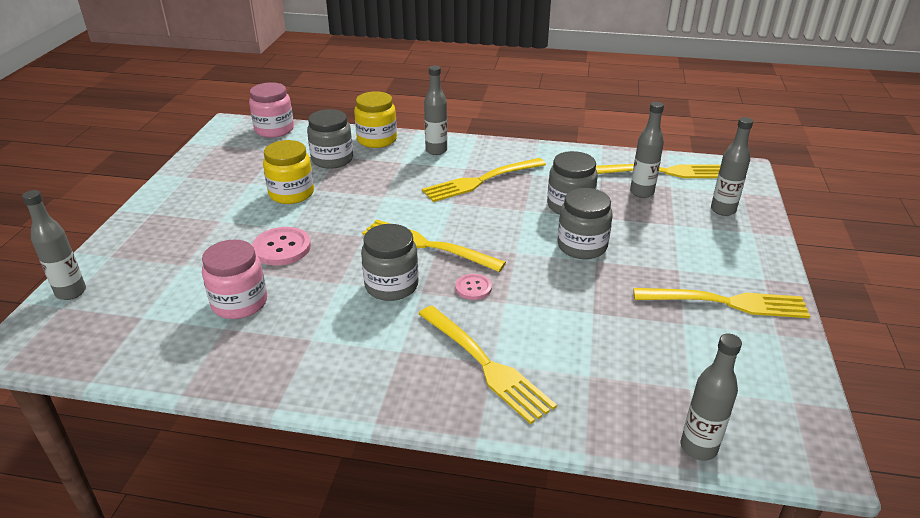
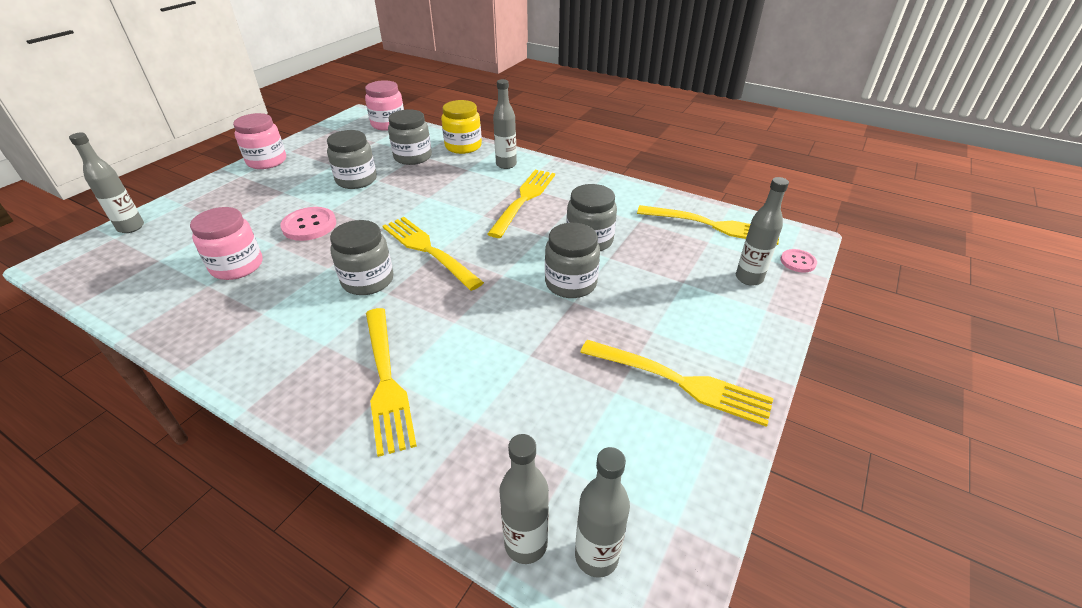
camera: 20 degrees right, 5 degrees up
(168, 192) = (267, 161): none -> pink jar
(291, 193) = (356, 180): yellow jar -> grey jar
(473, 288) = (436, 300): pink button -> pink button (798, 262)
(481, 181) = (524, 199): yellow fork -> yellow fork turned 120 degrees clockwise
(641, 192) = (673, 242): grey bottle -> grey bottle (596, 556)

